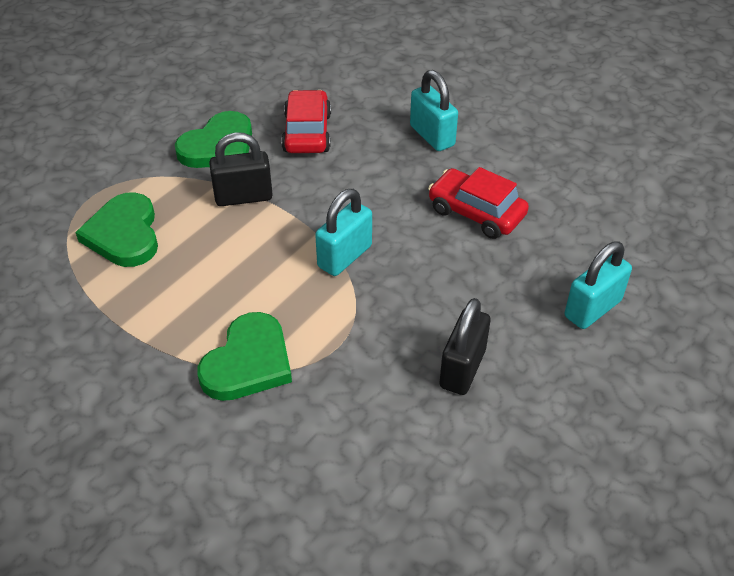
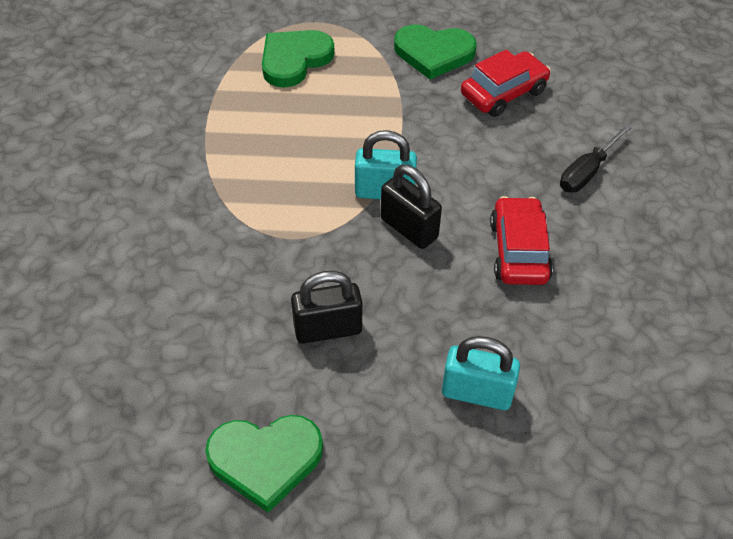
camera: 55 degrees right, 5 degrees up
(243, 197) = (392, 98): black padlock -> black padlock (409, 228)
(248, 362) = (230, 195): green heart -> green heart (265, 460)
(432, 136) = (587, 172): turquoise padlock -> black screwdriver

